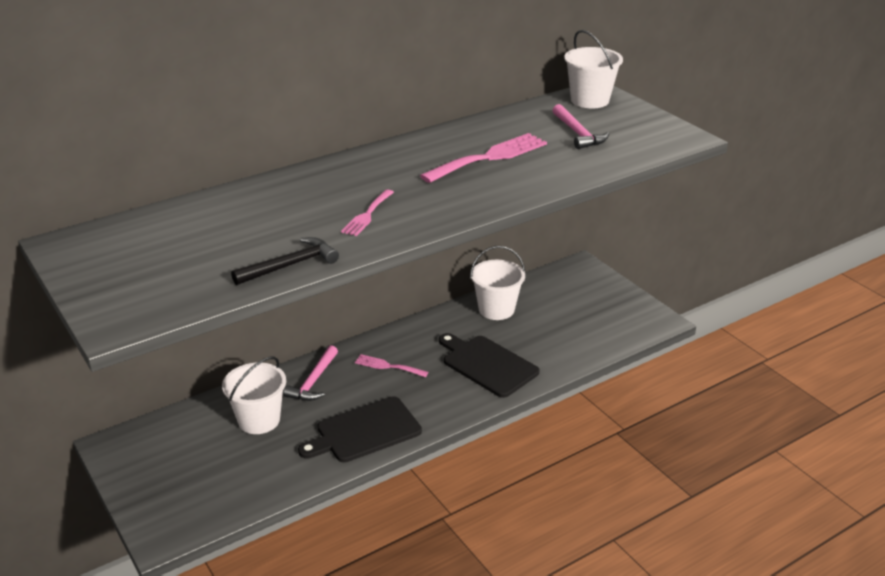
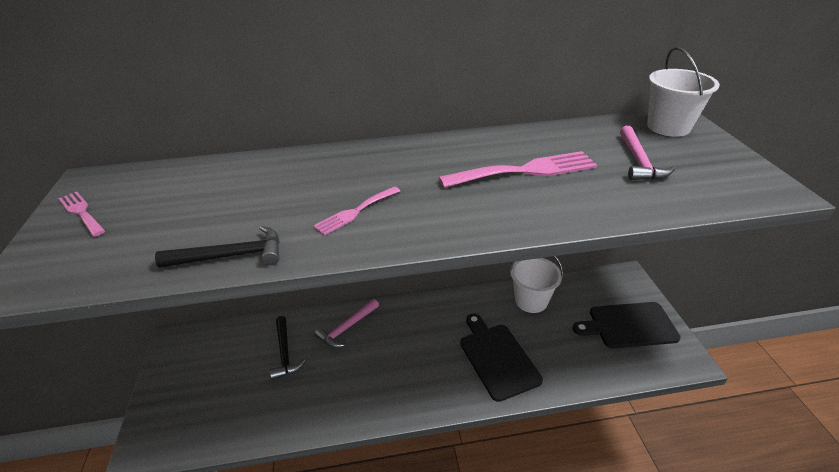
camera: 25 degrees right, 5 degrees up
(259, 420) = (285, 353): white bucket -> black hammer
(364, 431) = (357, 395): black cutting board -> black cutting board (628, 325)
(388, 366) = (412, 331): pink fork -> pink fork (81, 212)

